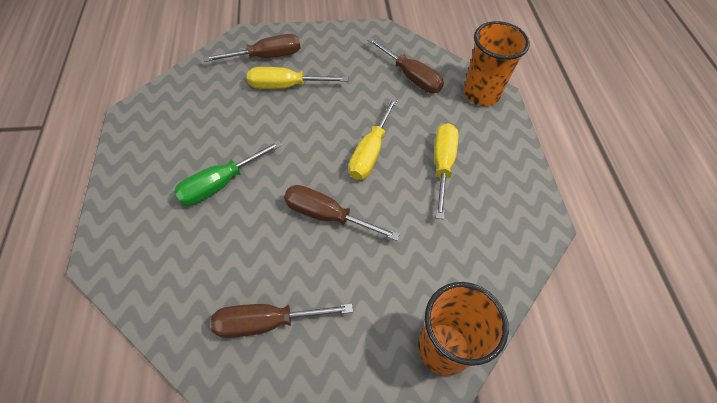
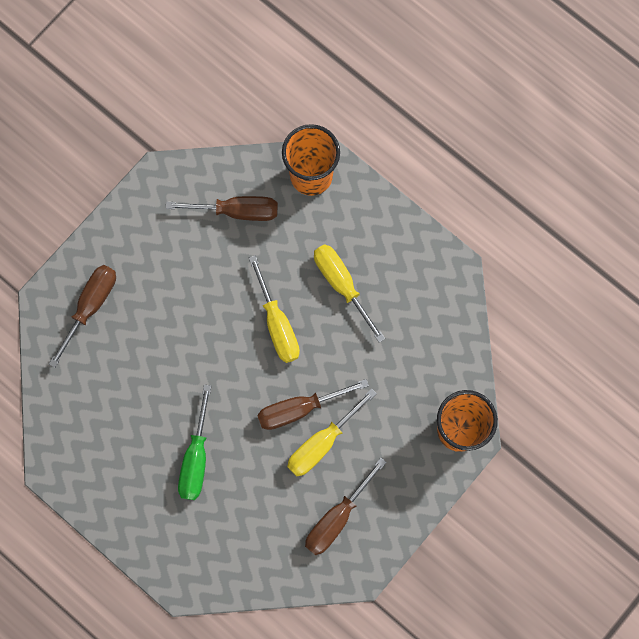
camera: 40 degrees left, 20 degrees up
(286, 86) = (143, 322): yellow screwdriver -> yellow screwdriver (322, 443)

